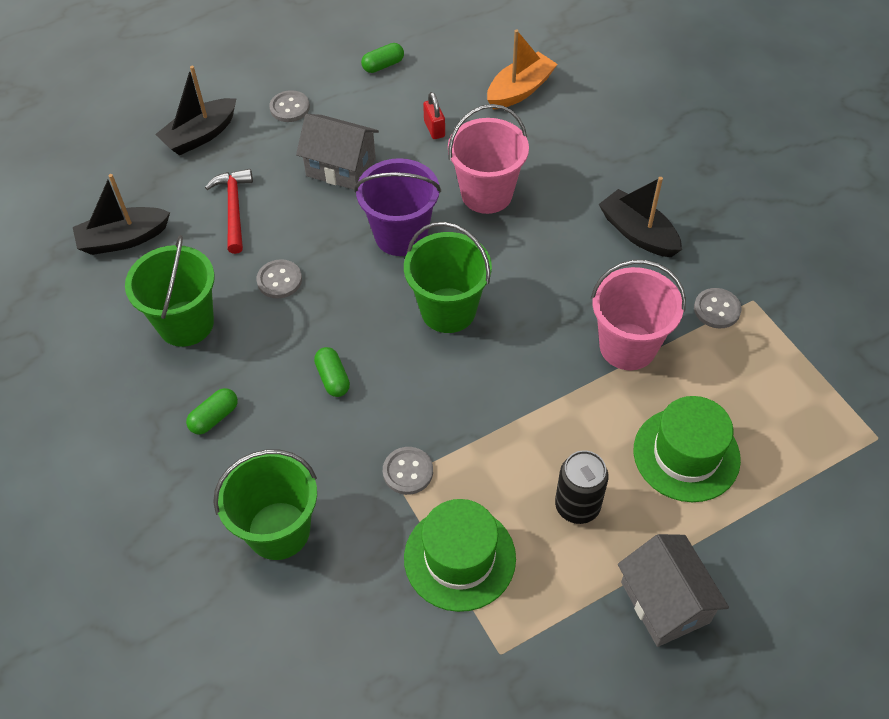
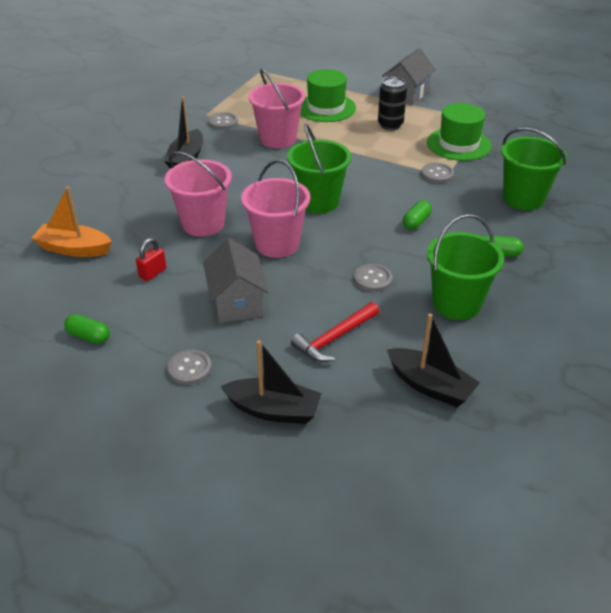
camera: 125 degrees left, 15 degrees down
(401, 235) = (277, 244): purple bucket -> pink bucket

